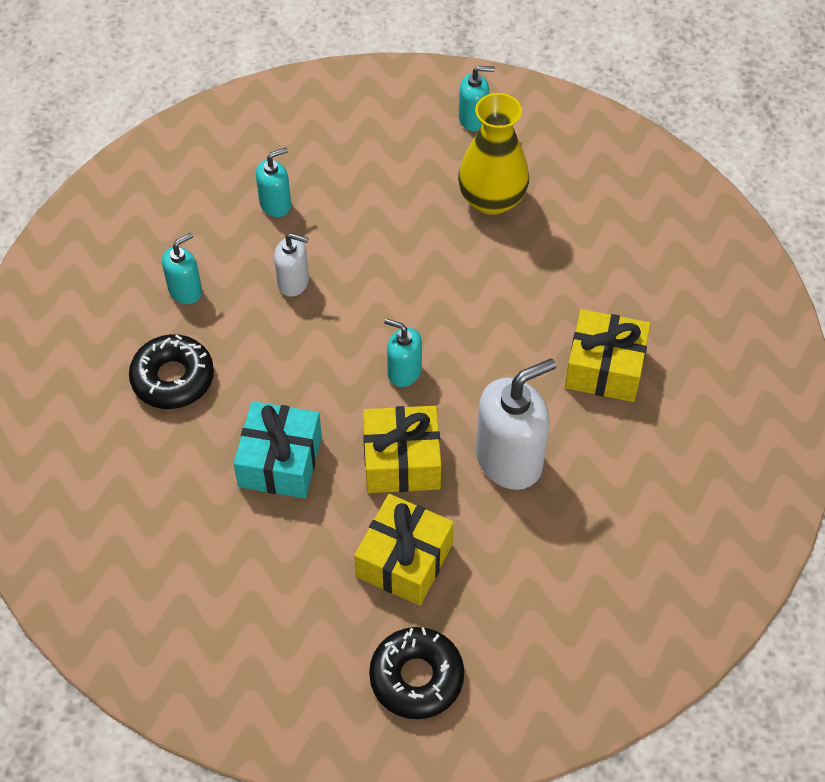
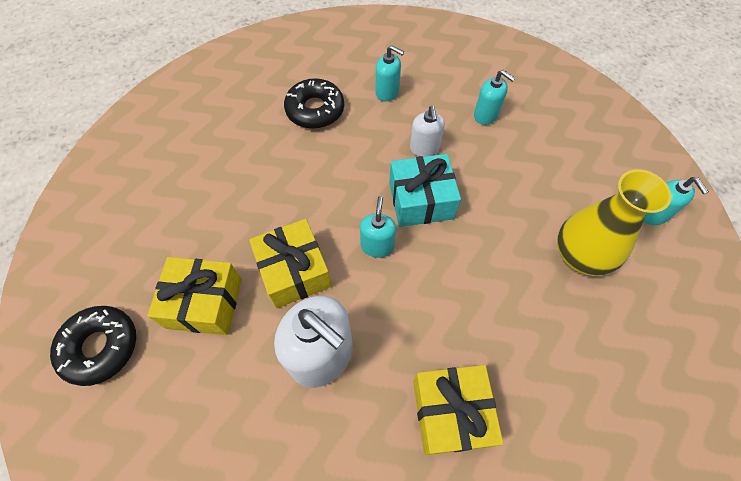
camera: 70 degrees right, 5 degrees up
(280, 461) = (269, 192): turquoise gift -> turquoise gift (421, 200)

